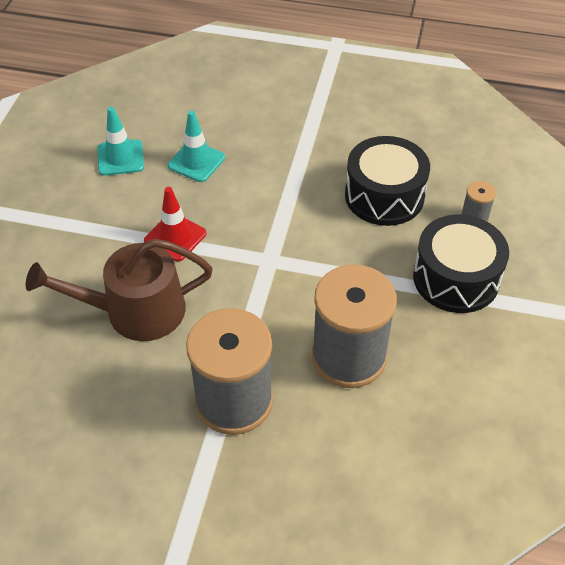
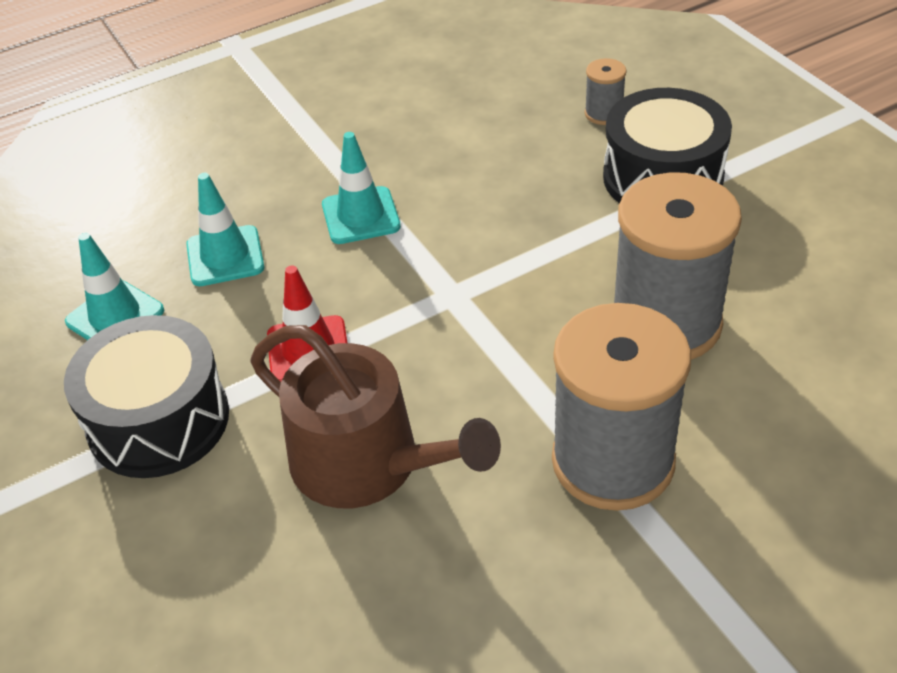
camera: 40 degrees left, 5 degrees down
(135, 311) = (368, 464): brown watering can -> brown watering can turned 90 degrees counterclockwise
(279, 185) = (361, 216): none -> turquoise traffic cone
(384, 196) = (489, 152): black drum -> black drum (158, 420)

